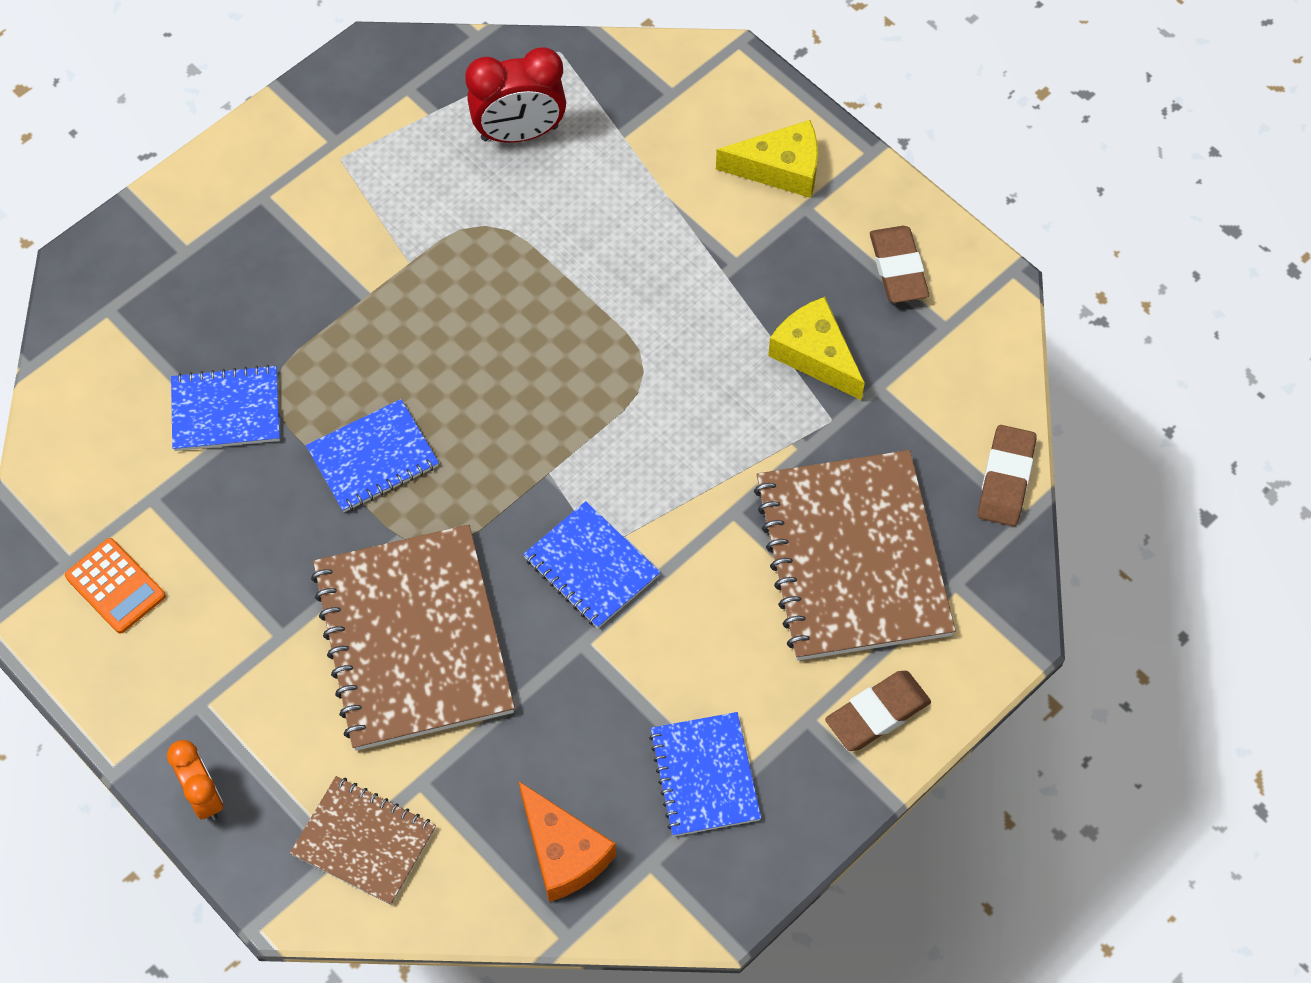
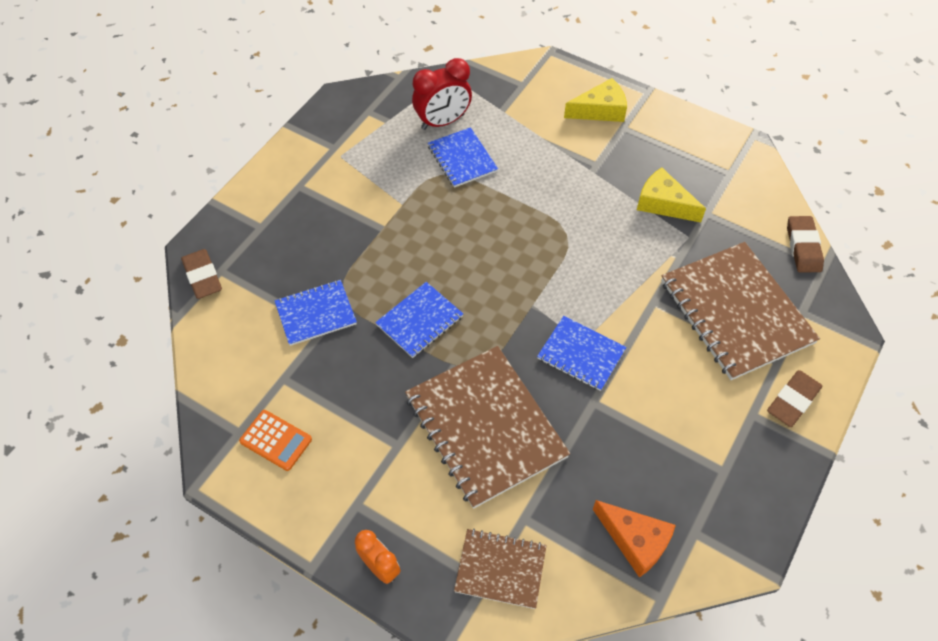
camera: 15 degrees left, 5 degrees down
(704, 775) = (704, 466): blue notebook -> blue notebook (462, 159)
(898, 268) = (689, 148): brown eraser -> brown eraser (202, 276)

